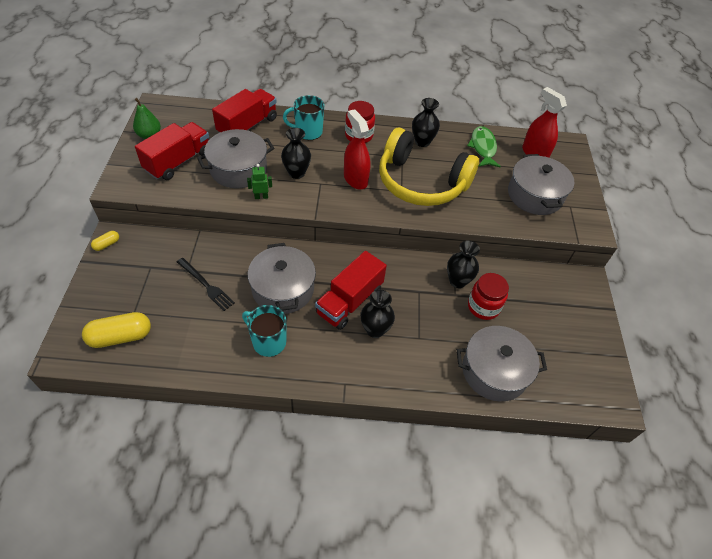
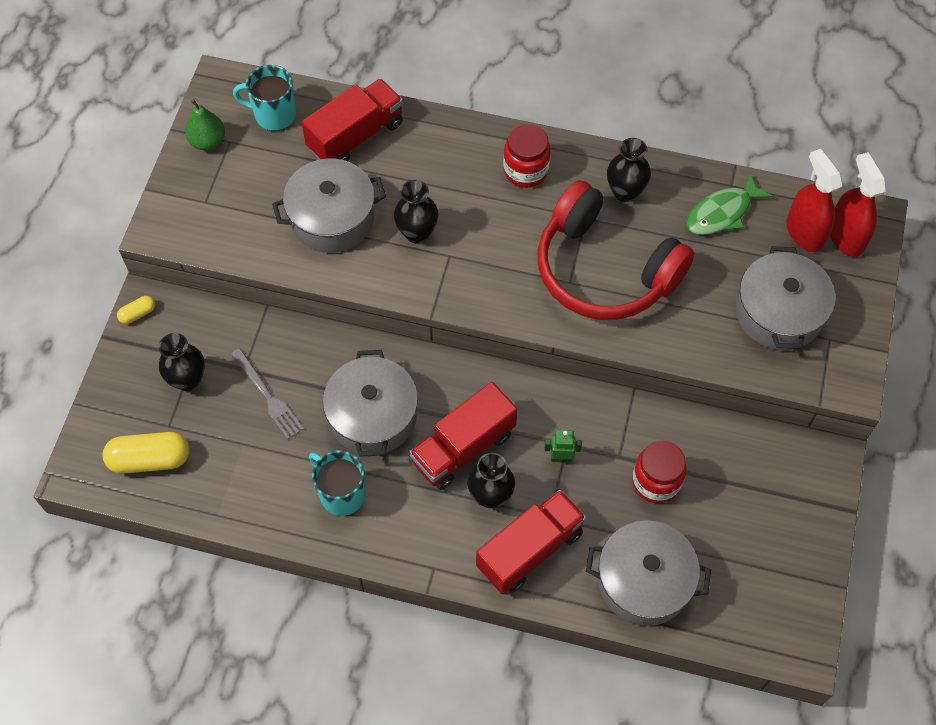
camera: 15 degrees right, 10 degrees up
(178, 162) = (246, 195): red truck -> red truck (529, 550)
(206, 285) = (267, 396): black fork -> grey fork
(261, 197) = (358, 271): green robot -> green robot (561, 457)
(308, 132) = (447, 156): turquoise mug -> turquoise mug (274, 115)
(355, 179) = (504, 253): red spray bottle -> red spray bottle (846, 237)
(421, 182) = (604, 270): yellow headphones -> red headphones
(457, 281) = (629, 435): black vase -> black vase (188, 380)
(483, 147) = (722, 213): green fish -> green fish turned 135 degrees counterclockwise

